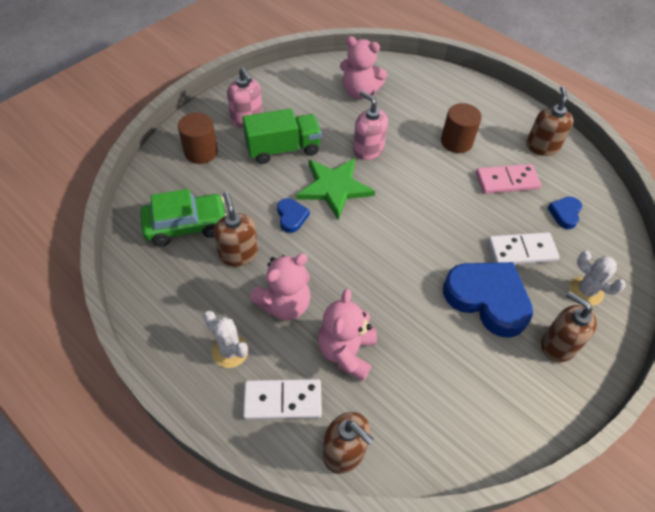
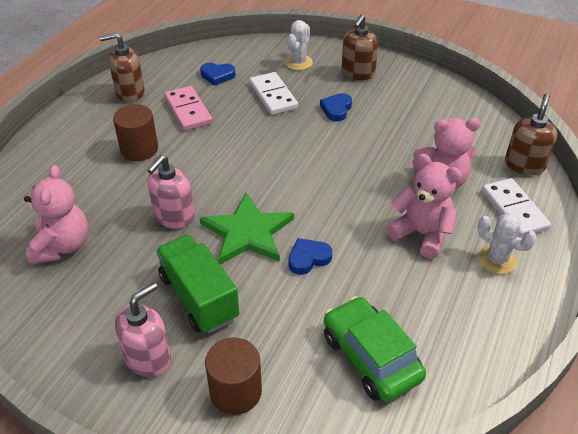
camera: 105 degrees left, 10 degrees down
(230, 351) = (496, 259): white cactus -> white cactus turned 75 degrees counterclockwise
(238, 253) = (383, 290): brown soap dispenser -> none
(487, 299) = (336, 109): blue heart -> blue heart, size x0.47

